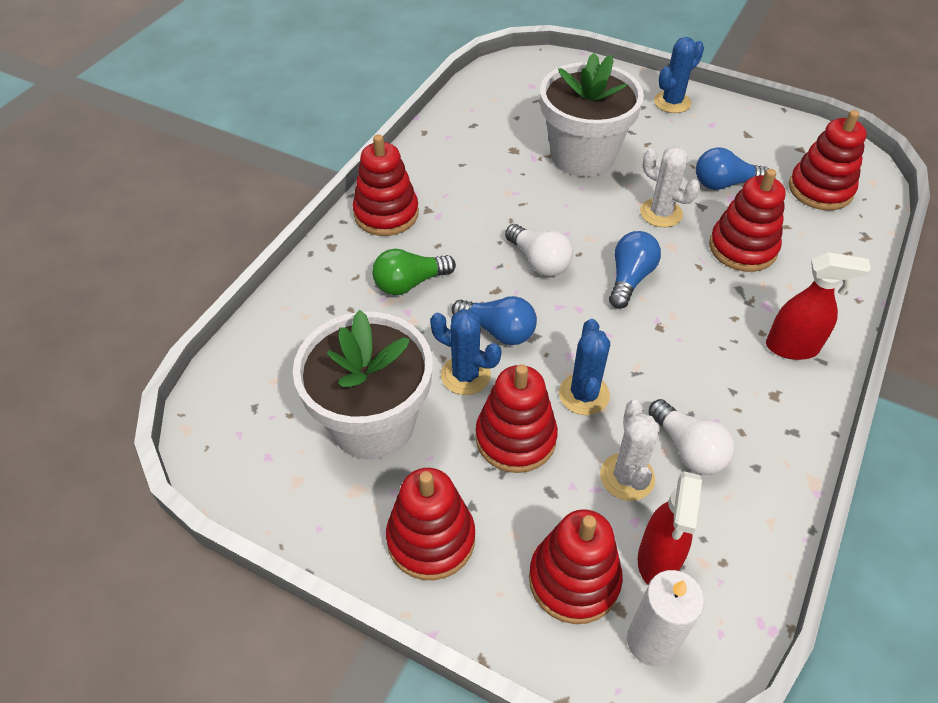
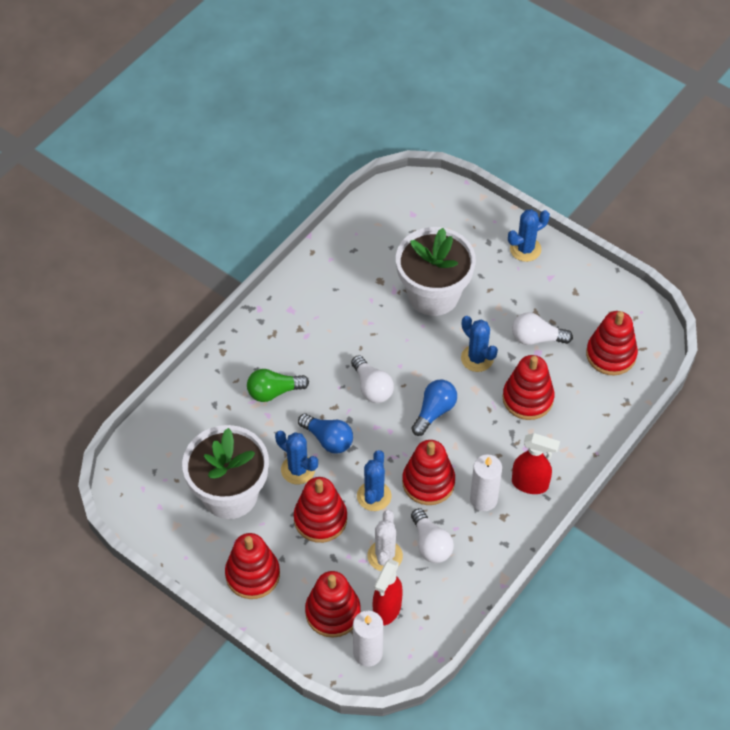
camera: 10 degrees right, 5 degrees up
(386, 214) = (267, 328): red stacking toy -> red stacking toy (428, 482)
(661, 213) = (477, 358): white cactus -> blue cactus
(724, 184) = (537, 338): blue light bulb -> white light bulb
(738, 376) = (483, 499): none -> white candle

